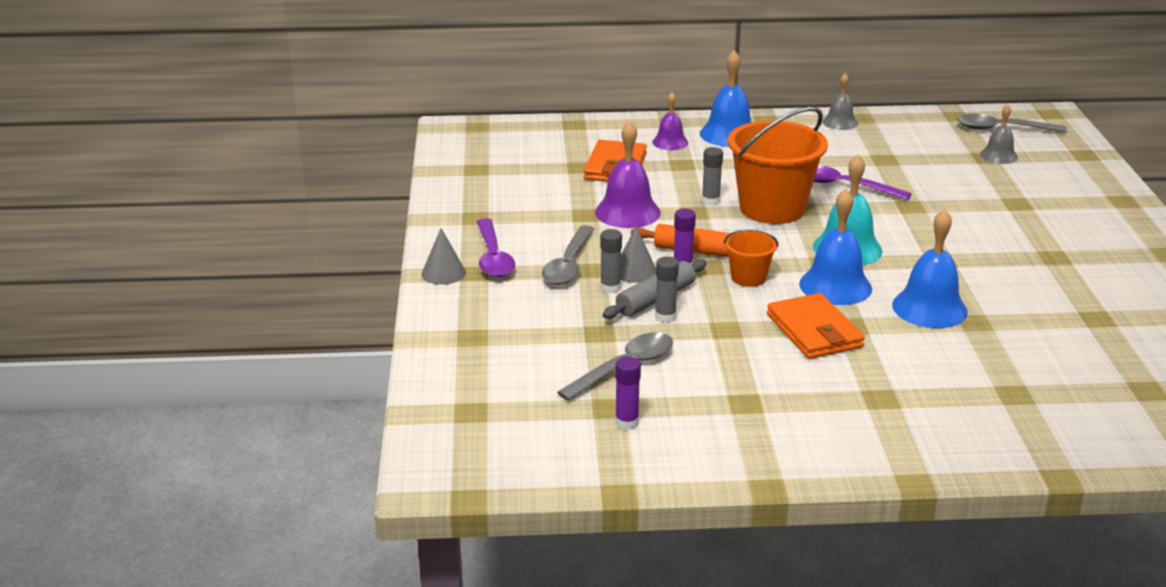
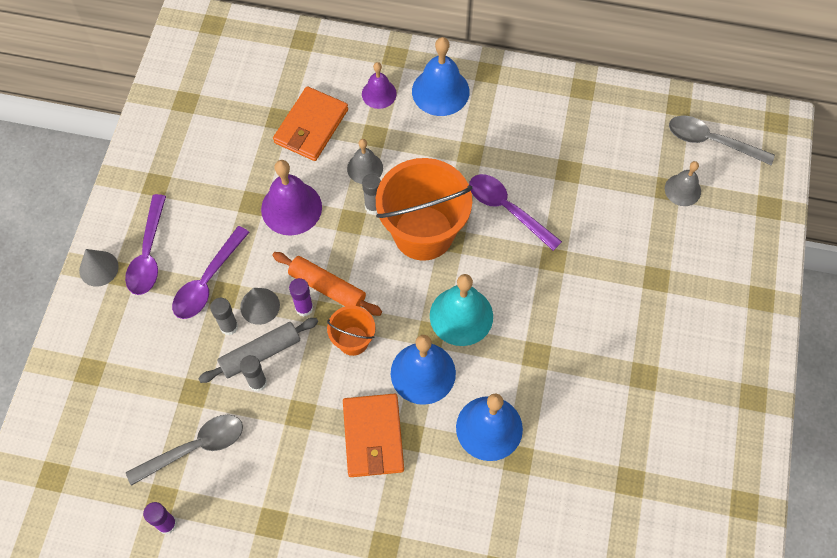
camera: 15 degrees right, 35 degrees up
(568, 264) = (207, 281): grey spoon -> purple spoon
(840, 122) = (557, 93): grey bell -> grey bell (365, 168)

